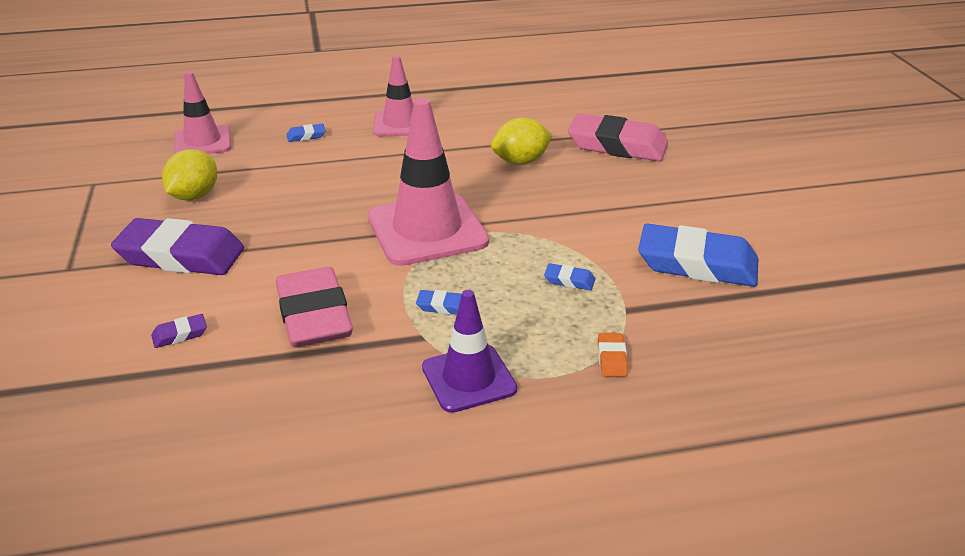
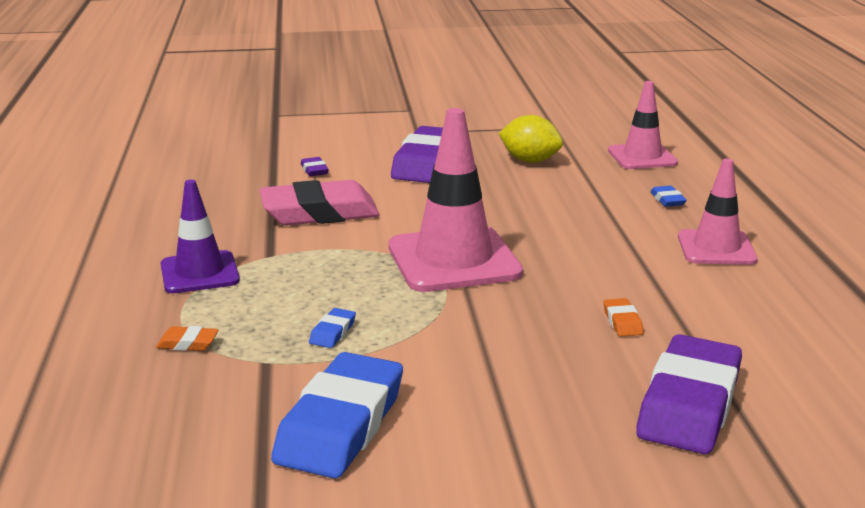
camera: 95 degrees right, 10 degrees down
(443, 306) = (311, 265): blue eraser -> none
(521, 161) = (622, 322): yellow lemon -> orange eraser
(617, 145) = (689, 404): pink eraser -> purple eraser

